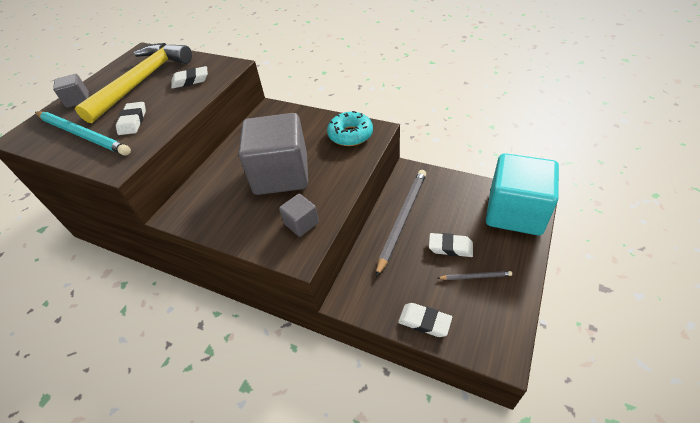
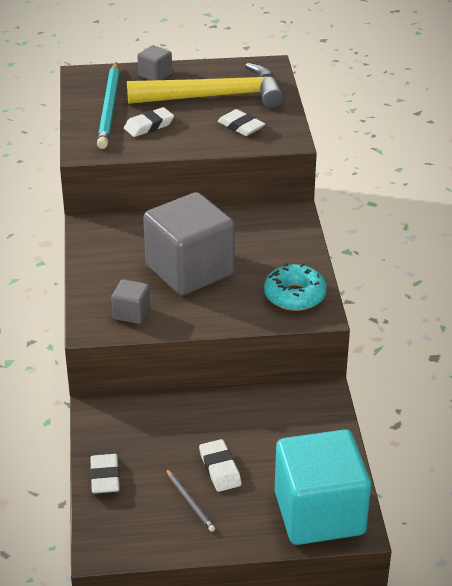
camera: 55 degrees right, 10 degrees down
(402, 219) = (236, 415): grey pencil -> none

